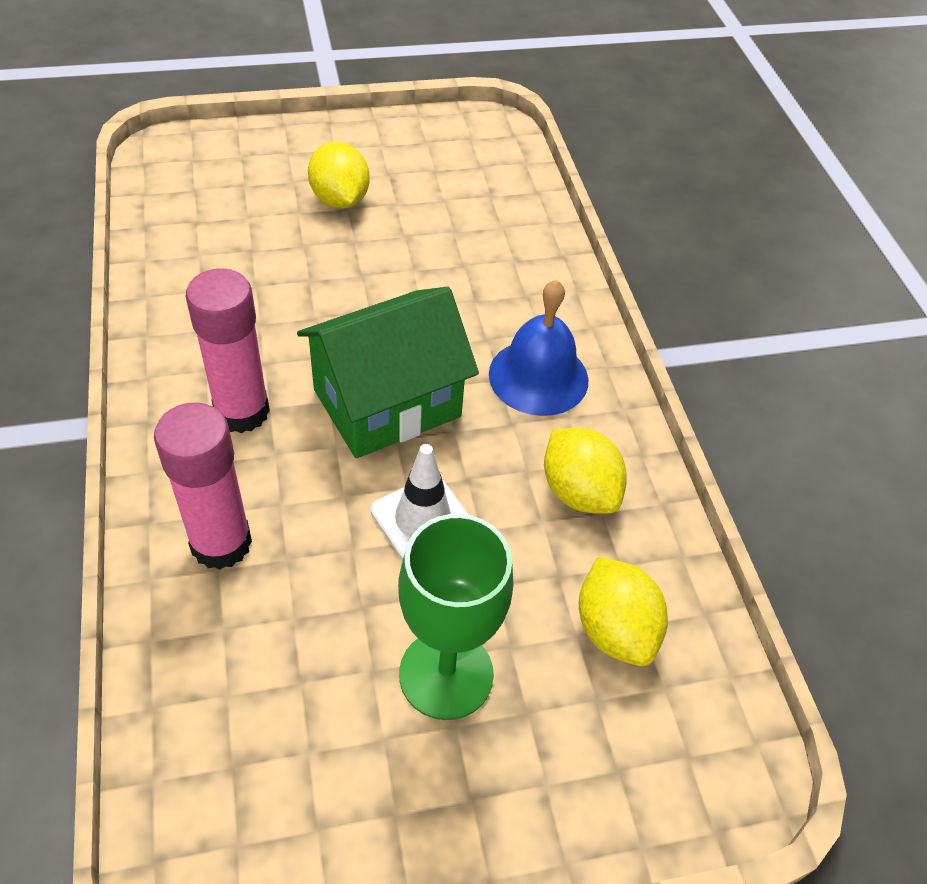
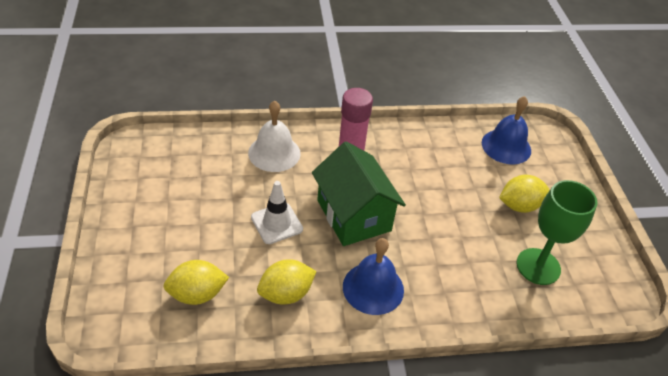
camera: 95 degrees right, 5 degrees down
(200, 199) = (506, 146): none -> blue bell
(221, 543) = (274, 153): pink glue stick -> white bell
(446, 674) = (191, 223): green goblet -> green goblet (538, 266)

